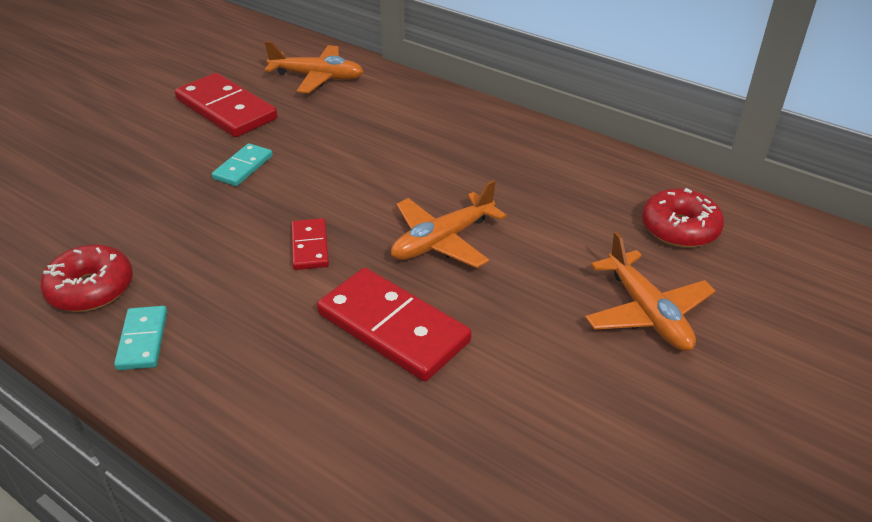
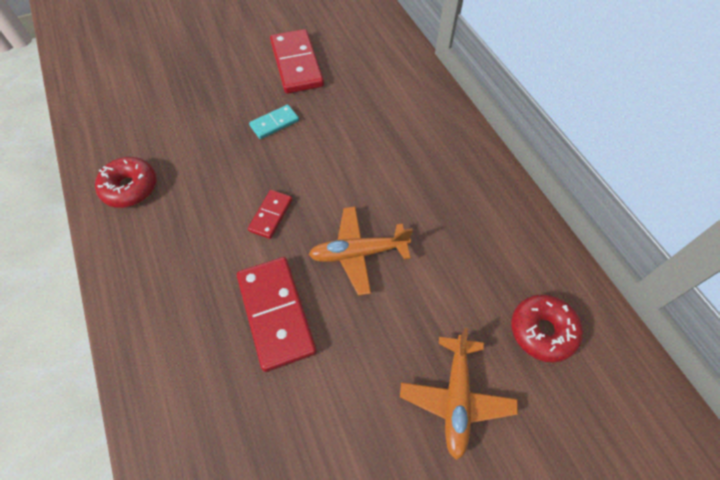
camera: 30 degrees right, 20 degrees up
(142, 340) = (132, 244): turquoise domino -> none
(317, 77) = (375, 56): orange plane -> none

